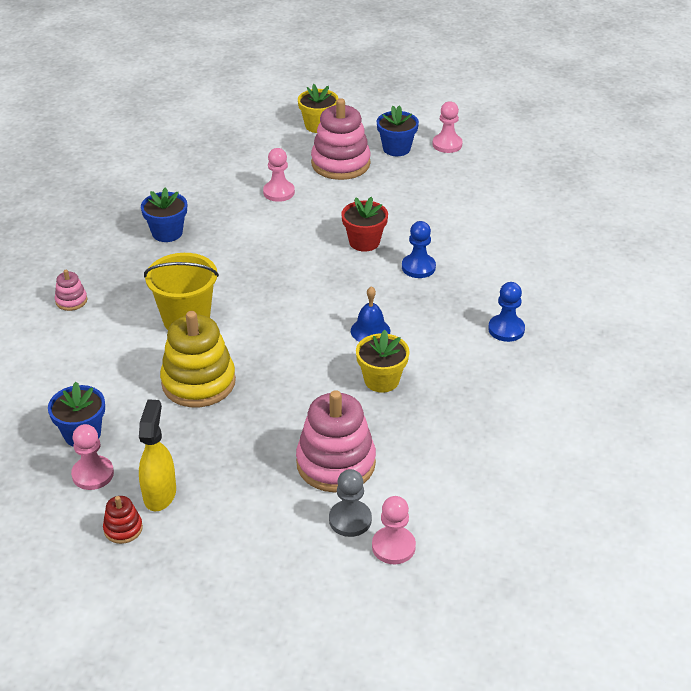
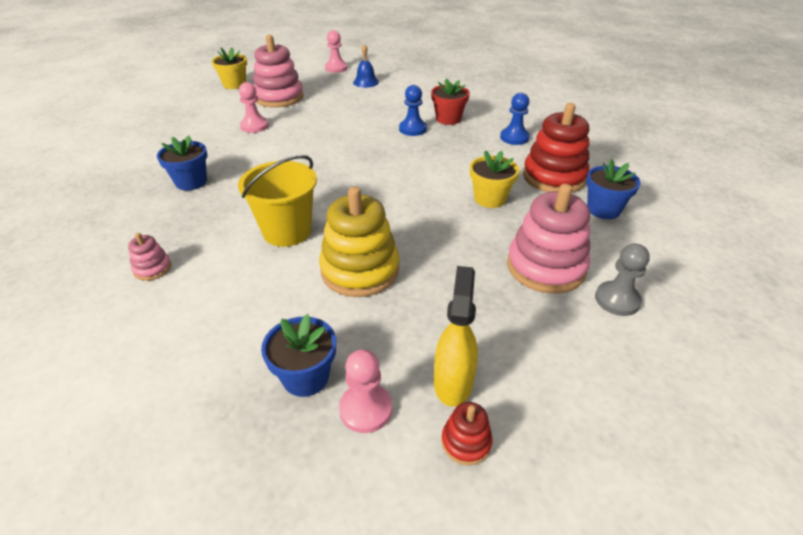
camera: 40 degrees left, 0 degrees up
(160, 494) = (453, 382): yellow spray bottle -> yellow spray bottle turned 45 degrees clockwise
(364, 242) = (357, 130): red flower pot -> red flower pot (448, 119)
(370, 330) = (437, 174): blue bell -> blue bell (366, 82)
(393, 547) = (671, 299): pink pawn -> none
(396, 148) = (306, 79): blue flower pot -> blue flower pot (603, 209)
(475, 392) = (554, 177): none -> red stacking toy

